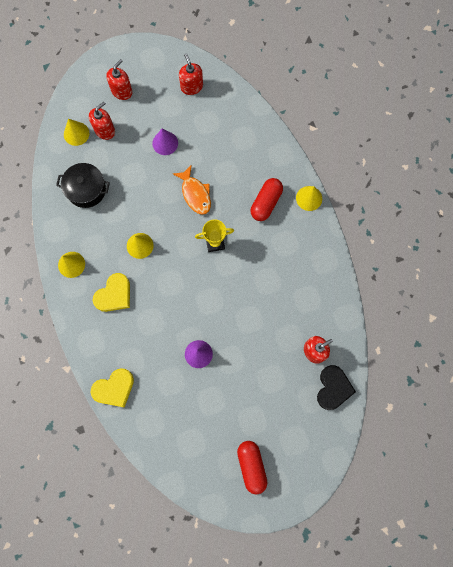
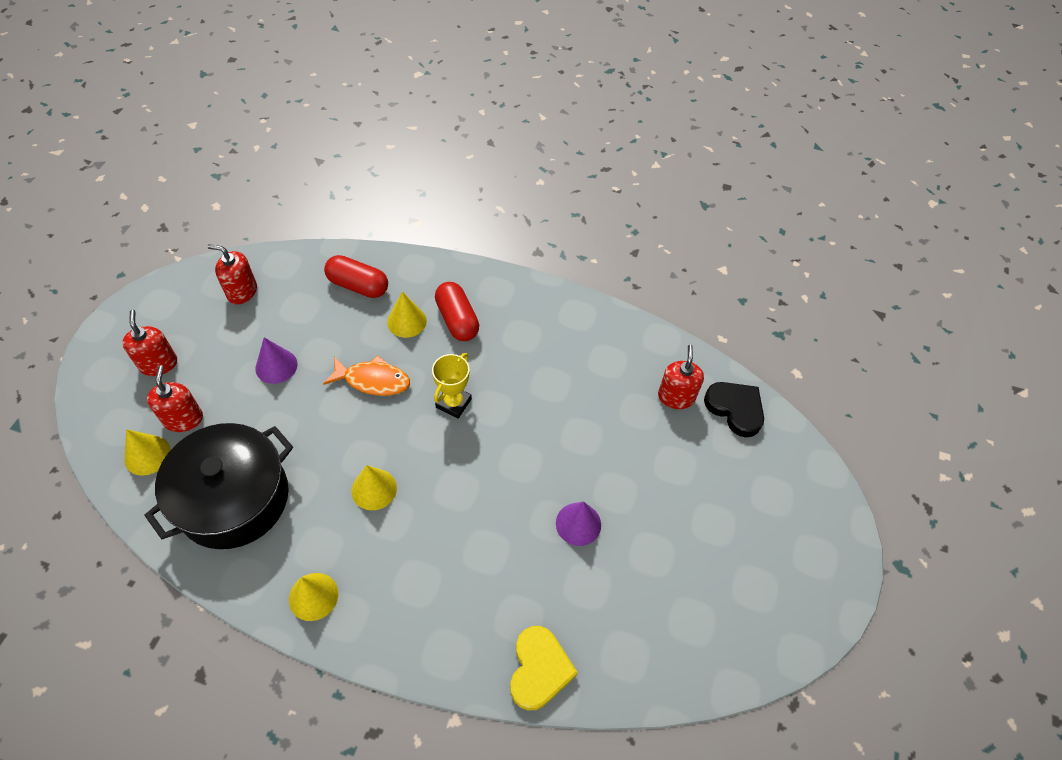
camera: 55 degrees left, 20 degrees down
(86, 190) = (234, 499): black pot -> black pot, size x1.60
(114, 295) = (408, 570): yellow heart -> none
(251, 466) = (773, 567): red capsule -> red capsule (358, 285)
(309, 198) = (492, 278): yellow cone -> yellow cone (407, 321)

